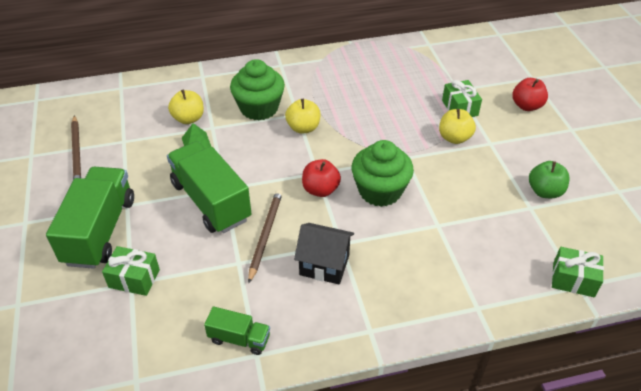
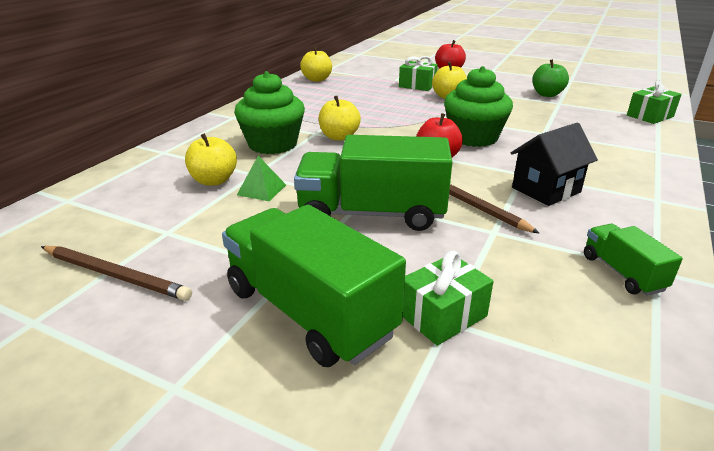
camera: 50 degrees left, 15 degrees down
(239, 339) = (622, 273): green truck -> green truck turned 75 degrees counterclockwise
(400, 53) = (317, 79): none -> yellow apple

